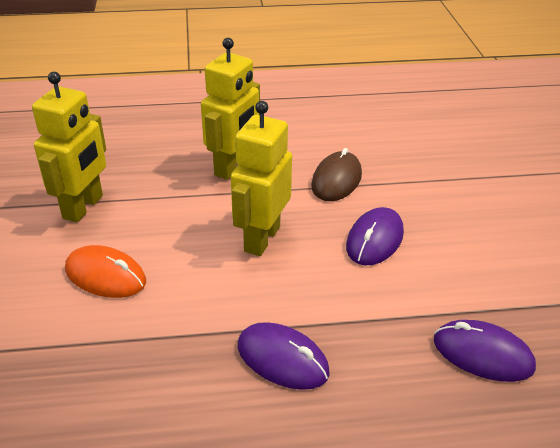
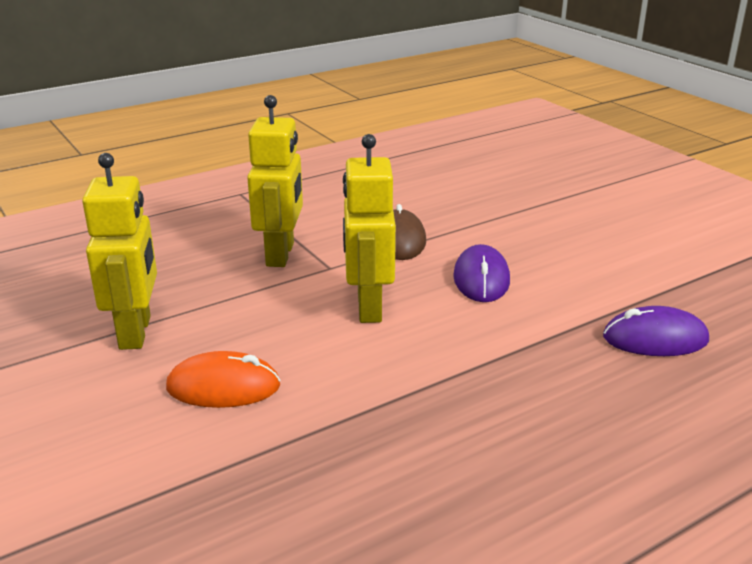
camera: 25 degrees left, 10 degrees down
(282, 359) = (482, 399): purple mouse -> none

